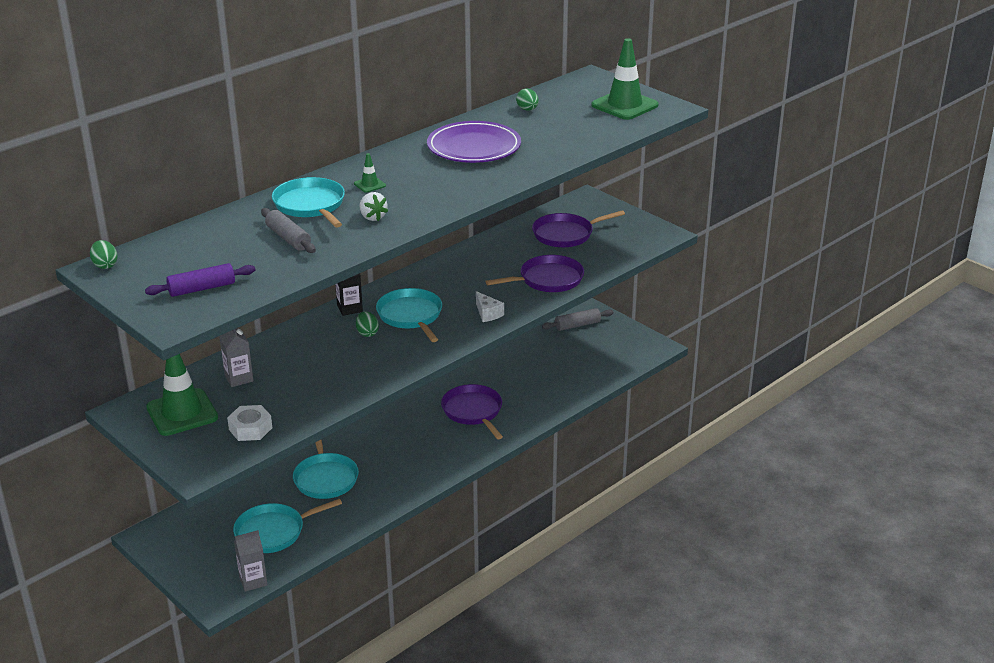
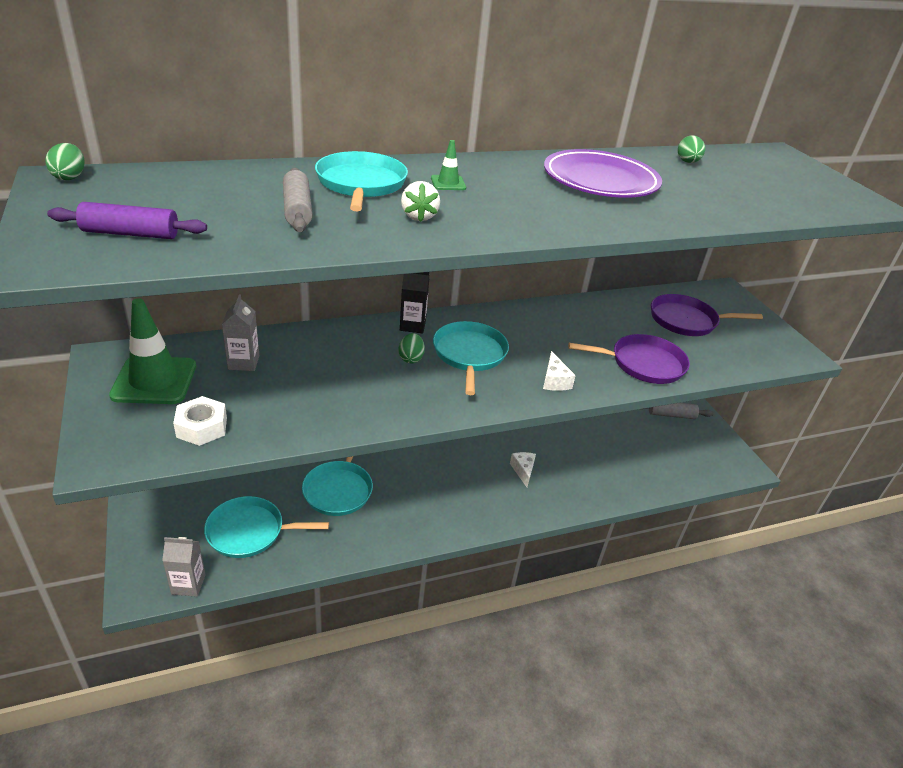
camera: 20 degrees right, 5 degrees up
(473, 411) = (523, 471): purple pan -> white cheese
(624, 105) = (811, 187): green traffic cone -> none

